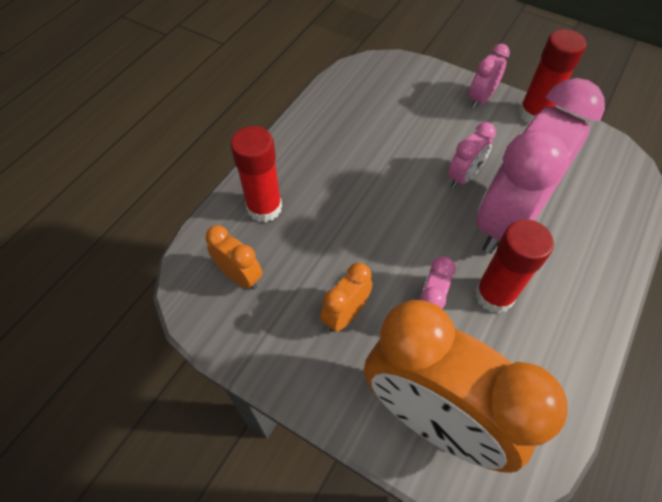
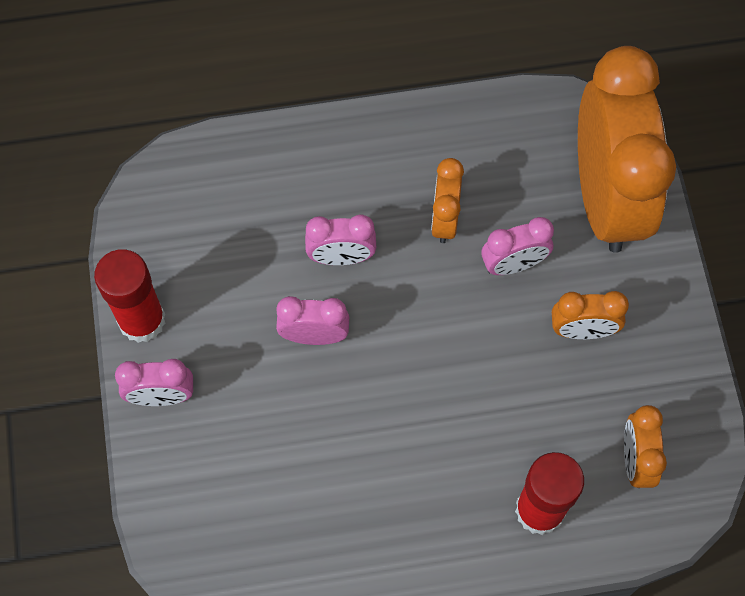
camera: 130 degrees left, 10 degrees up
(494, 295) = (444, 219): red glue stick -> orange clock
(507, 221) = (341, 257): pink clock -> pink clock, size x0.43

